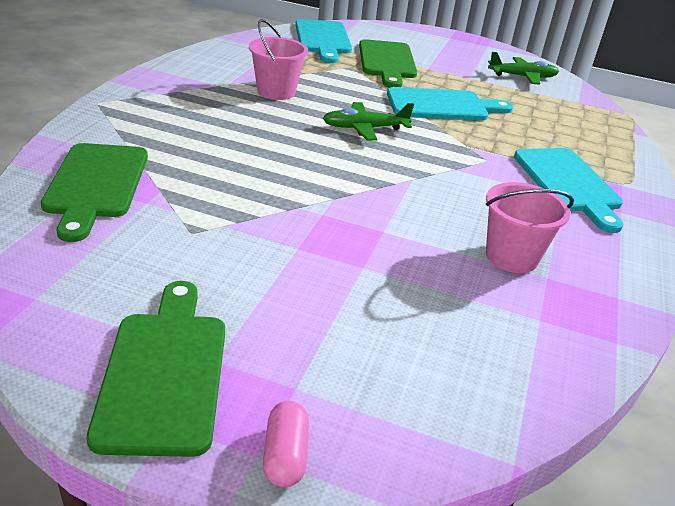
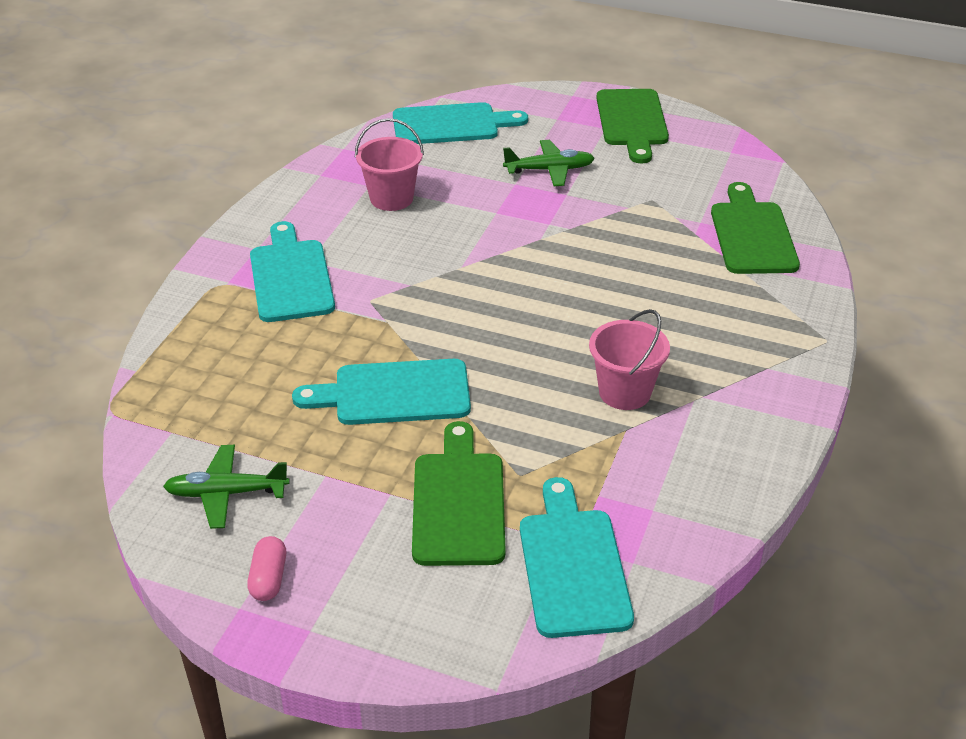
camera: 175 degrees left, 5 degrees up
(285, 455) = (558, 95): pink capsule -> pink capsule (269, 578)
(365, 128) = (505, 335): green plane -> green plane (549, 170)
(473, 382) = (451, 125): none -> turquoise cutting board

